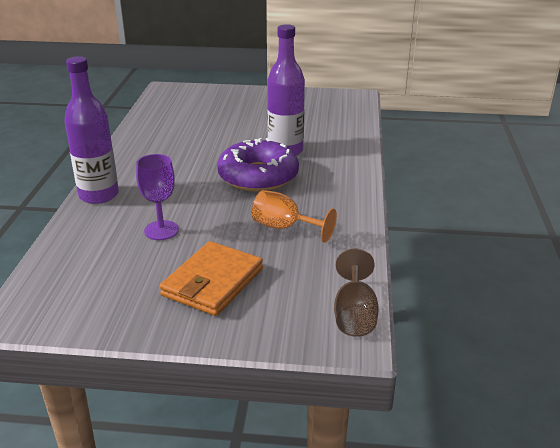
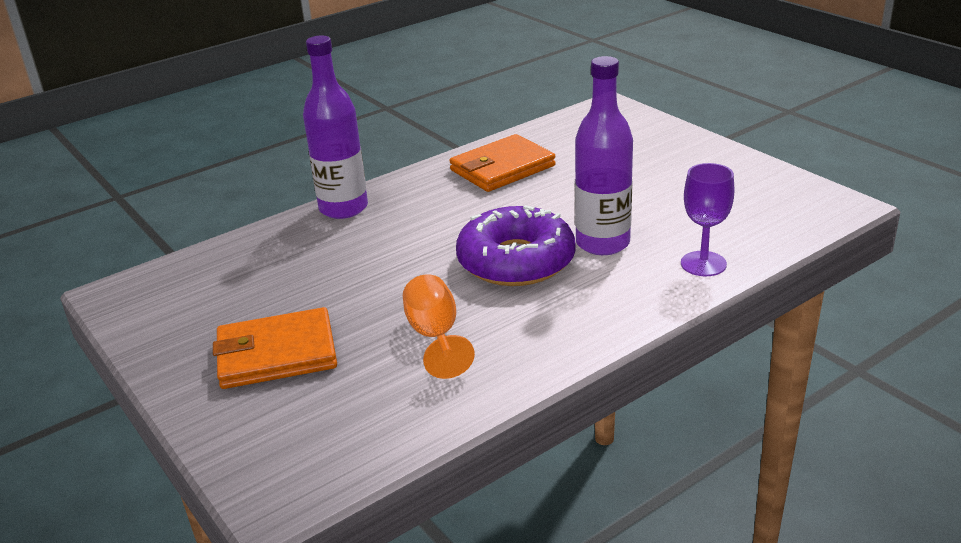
camera: 50 degrees right, 0 degrees up
(161, 230) = (329, 274): purple goblet -> purple goblet (703, 264)
(162, 138) = (502, 168): none -> orange wallet
(354, 314) = (324, 475): brown goblet -> none

